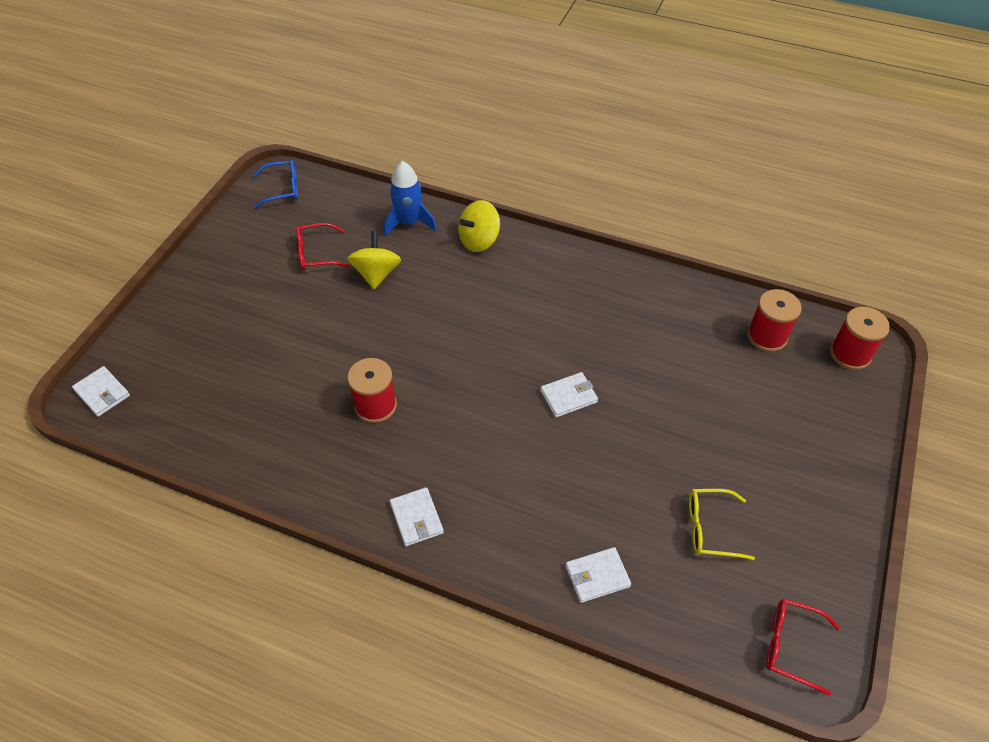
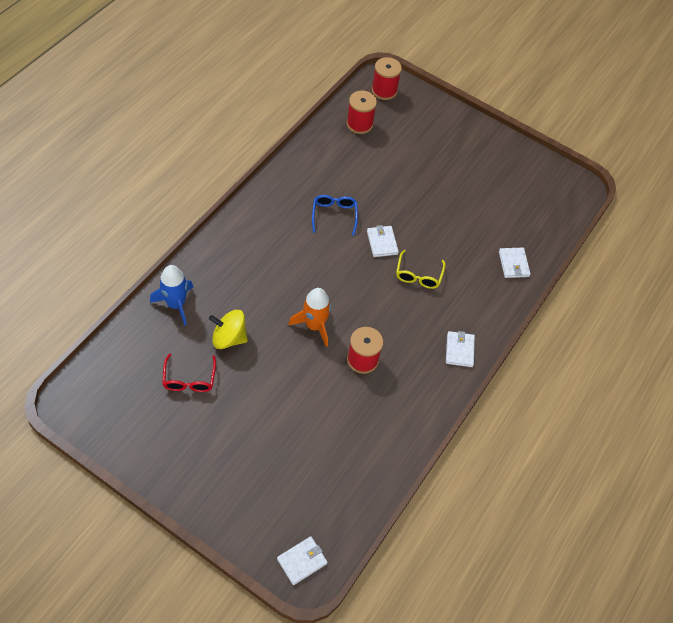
camera: 85 degrees left, 5 degrees up
(282, 189) = (91, 397): blue glasses -> blue glasses (334, 215)
(414, 347) = (314, 325): none -> orange rocket
(416, 518) = (459, 350): white wallet -> white wallet turned 75 degrees counterclockwise
(479, 240) = (215, 260): yellow spinning top -> none
(711, 528) = (491, 201): yellow glasses -> yellow glasses (418, 275)
(791, 646) = (564, 191): red glasses -> none

